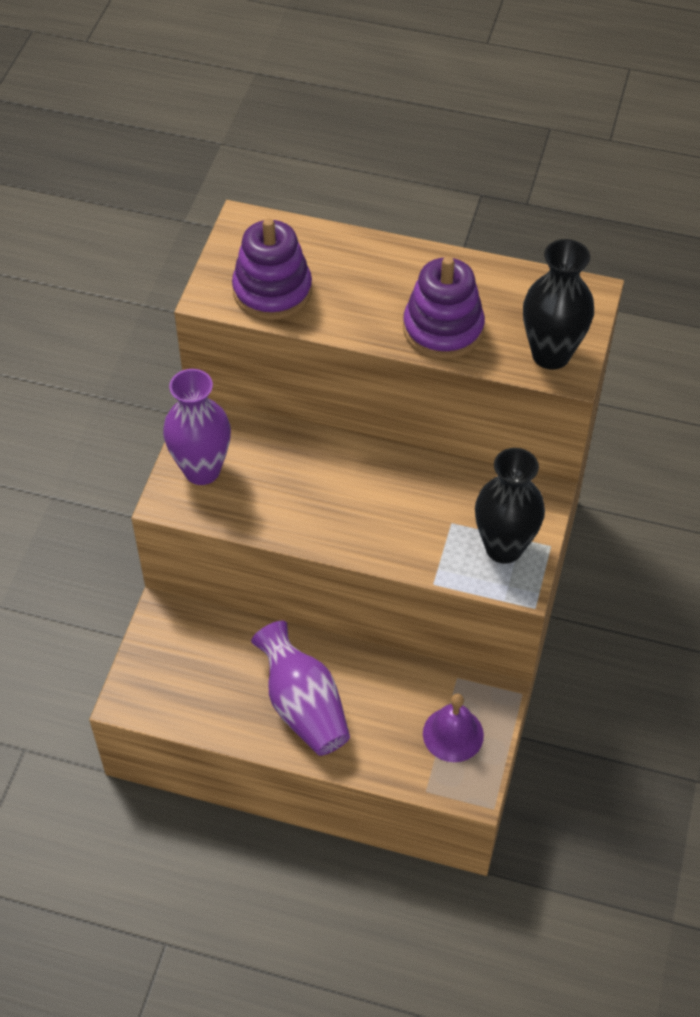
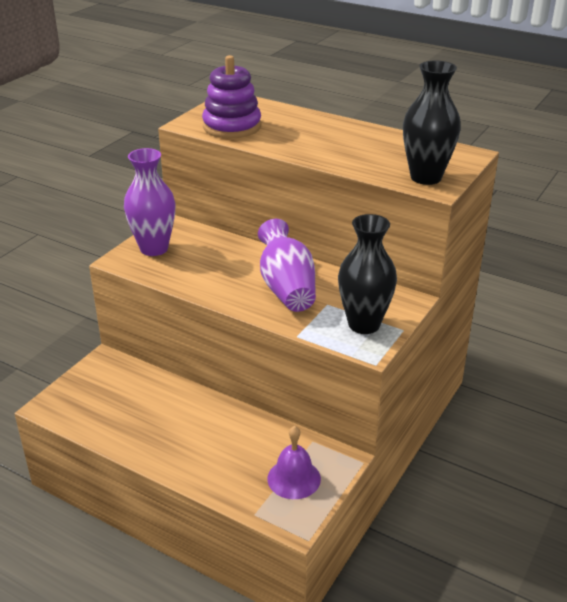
camera: 15 degrees right, 20 degrees down
(303, 706) = (180, 435): purple vase -> purple vase (287, 288)
(443, 329) = (347, 156): purple stacking toy -> none

